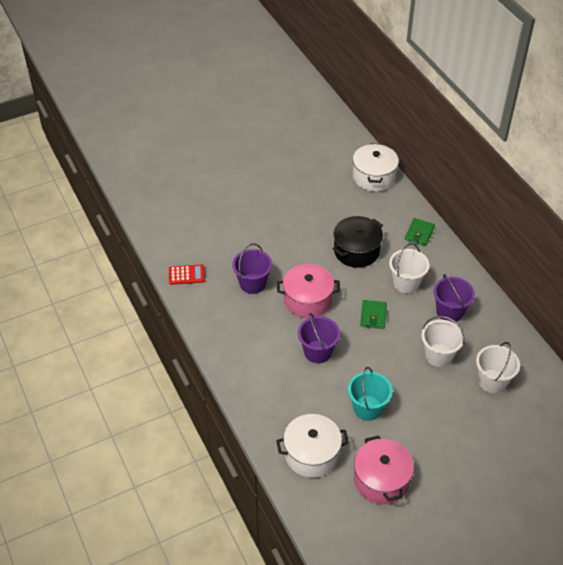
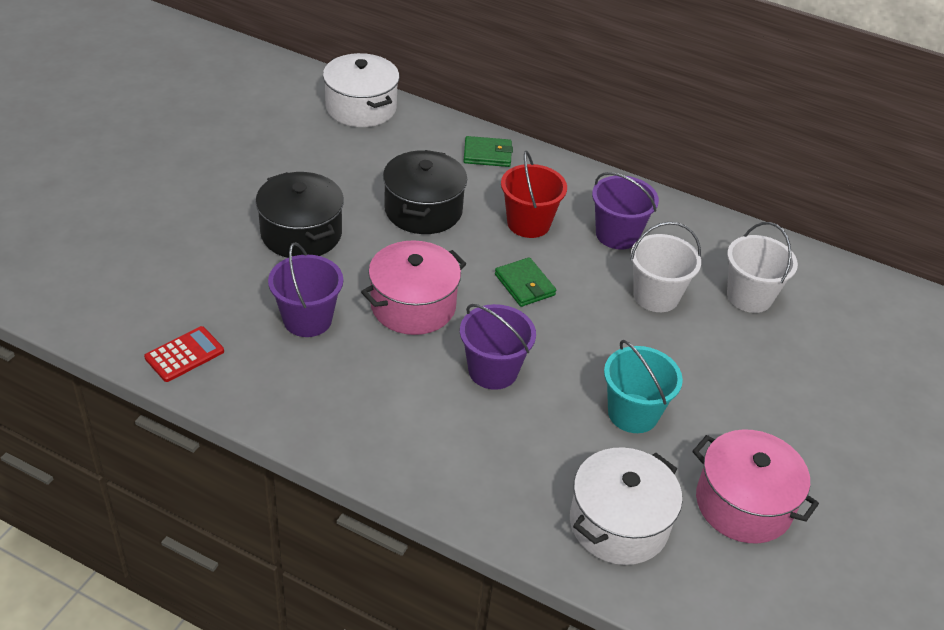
camera: 40 degrees left, 5 degrees down
(285, 237) = (301, 233): none -> black pot
(406, 283) = (528, 223): white bucket -> red bucket
(419, 233) = (487, 154): green wallet -> green wallet turned 75 degrees counterclockwise

